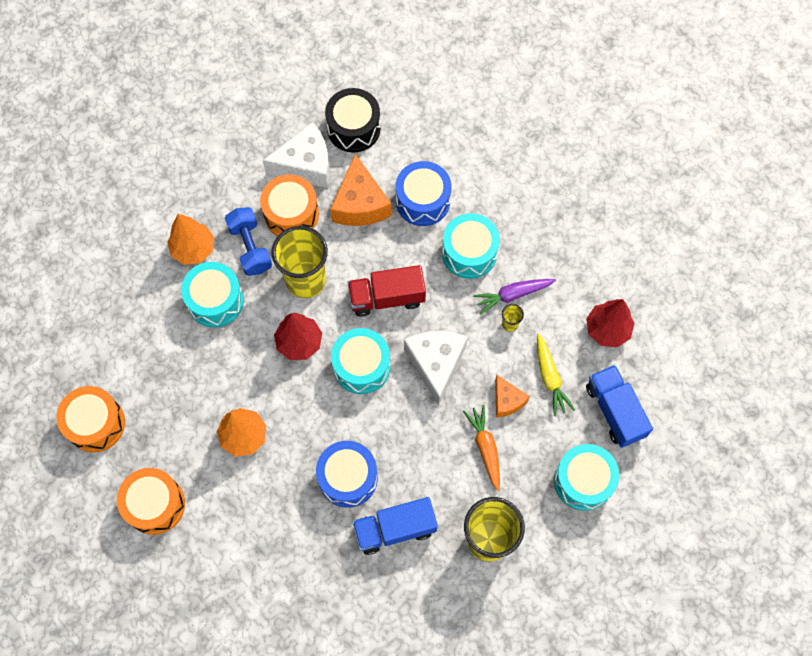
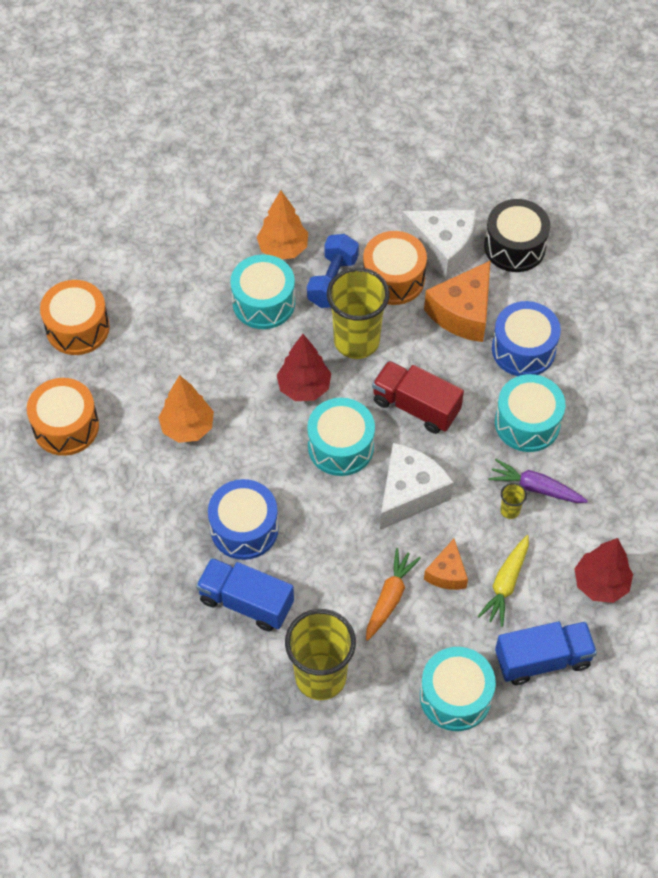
camera: 40 degrees right, 10 degrees down
(615, 411) = (542, 659): blue truck -> blue truck turned 60 degrees clockwise

